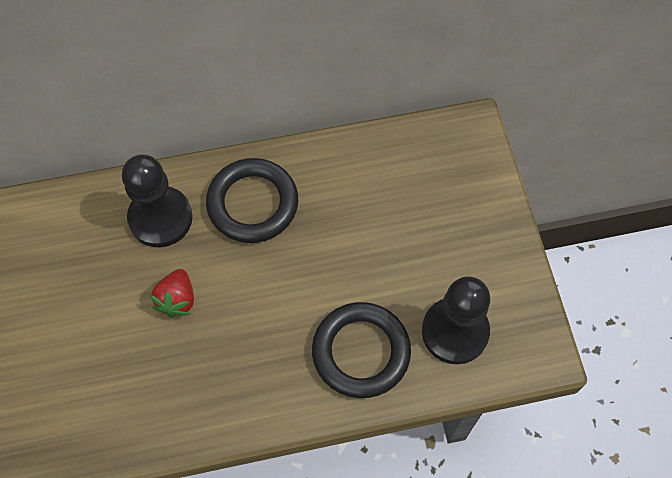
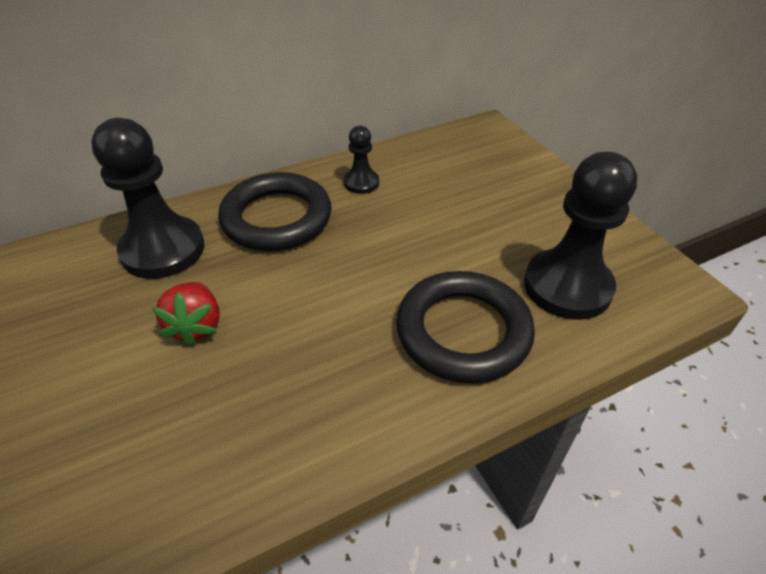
camera: 15 degrees left, 20 degrees down
(332, 177) = (361, 183): none -> black pawn

